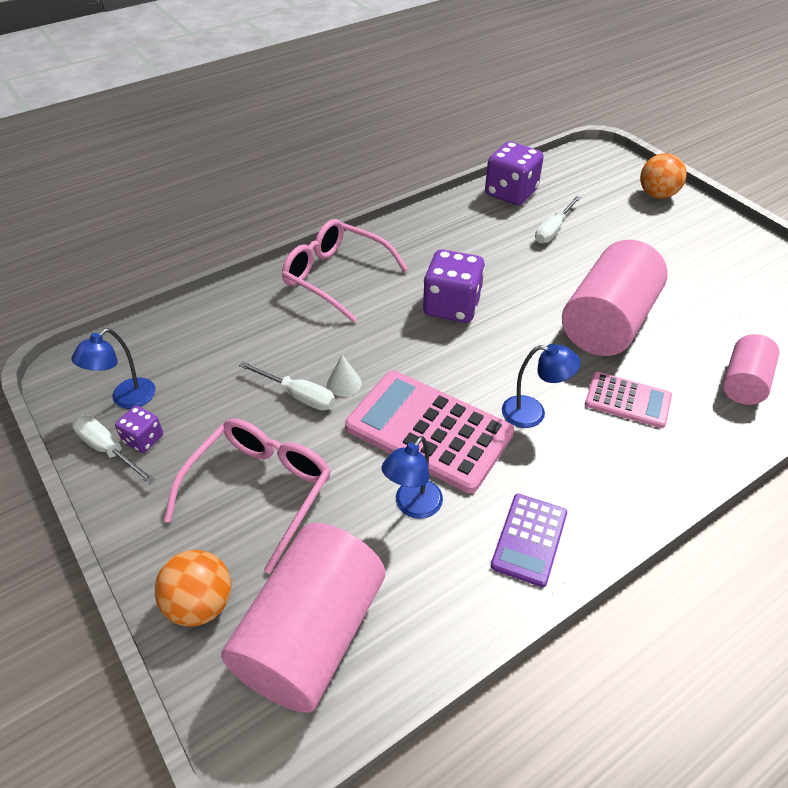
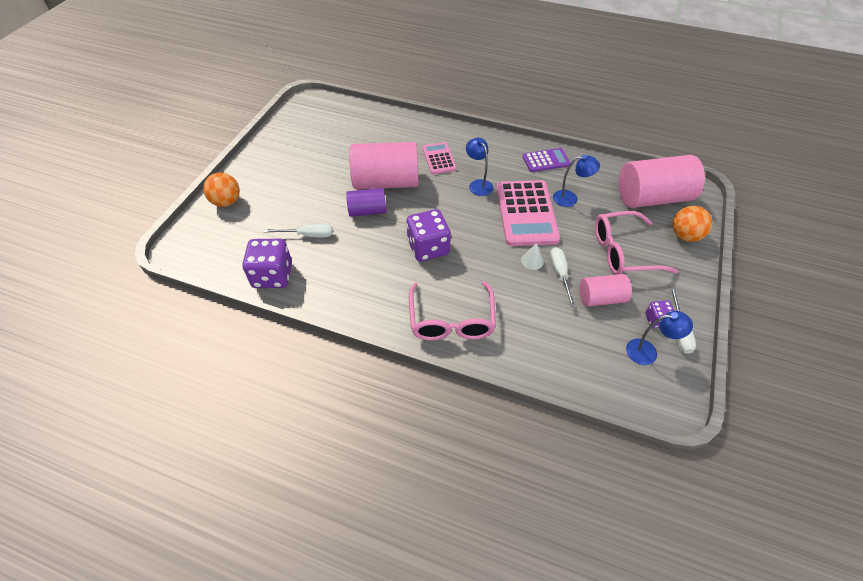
camera: 125 degrees left, 5 degrees up
(559, 285) = (367, 211): none -> purple cylinder
(743, 383) = (392, 129): pink cylinder -> pink cylinder (601, 298)

